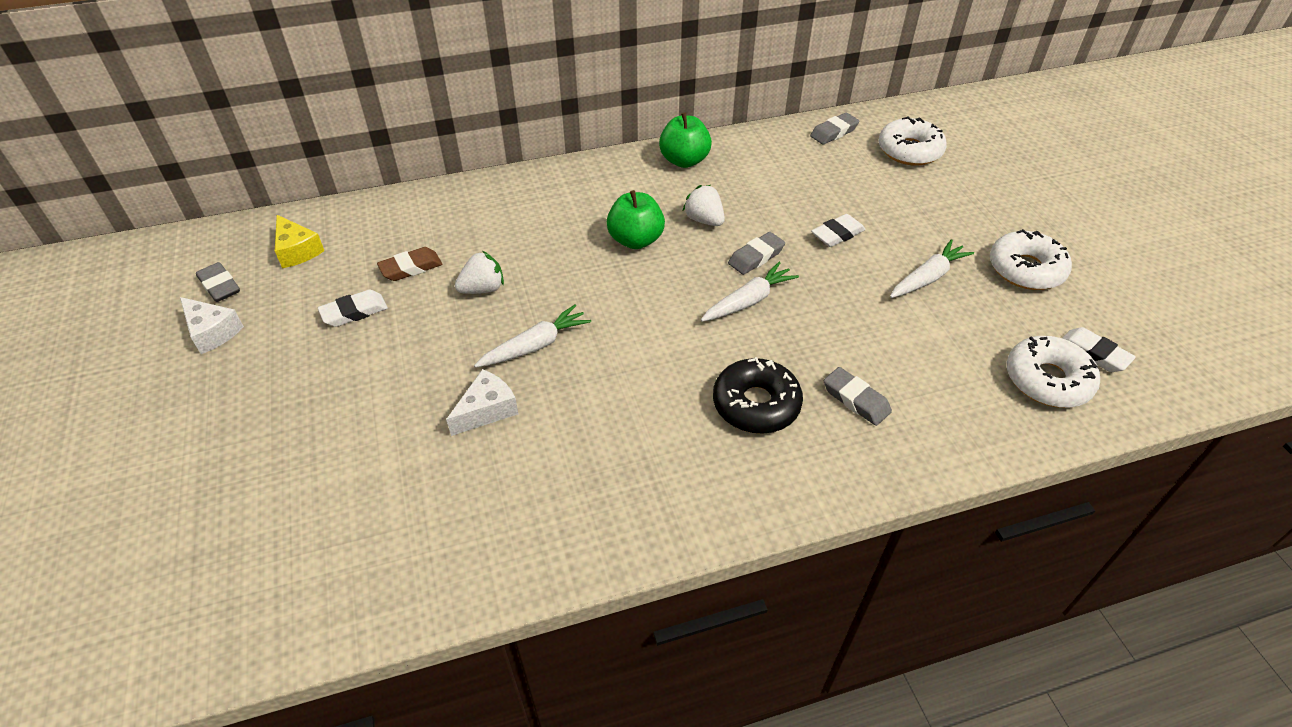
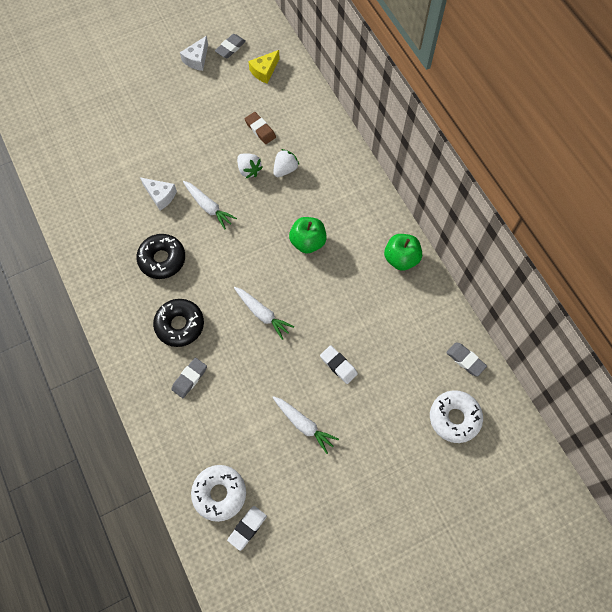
camera: 80 degrees right, 20 degrees up
(354, 312) = (221, 115): white eraser -> none
(622, 418) = (162, 259): none -> black donut
(704, 220) = (336, 279): white strawberry -> white strawberry (285, 169)
(756, 257) = (305, 315): grey eraser -> none
(1025, 269) = (325, 493): white donut -> none

